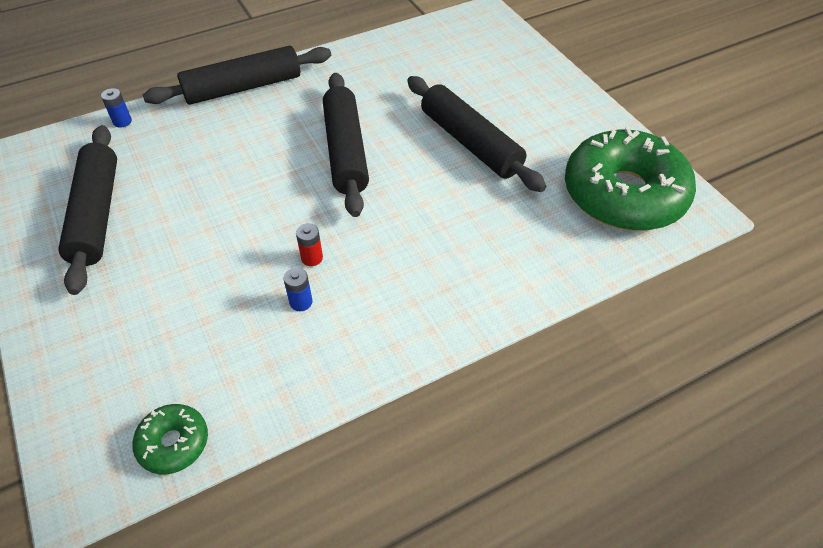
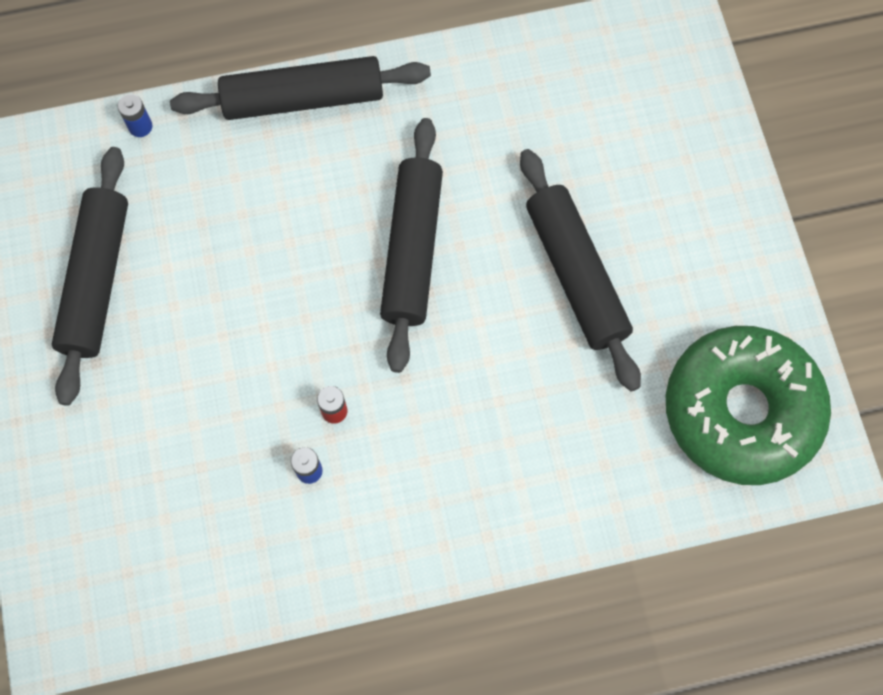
camera: 15 degrees right, 20 degrees up
(173, 443) = (149, 611): green donut -> none

